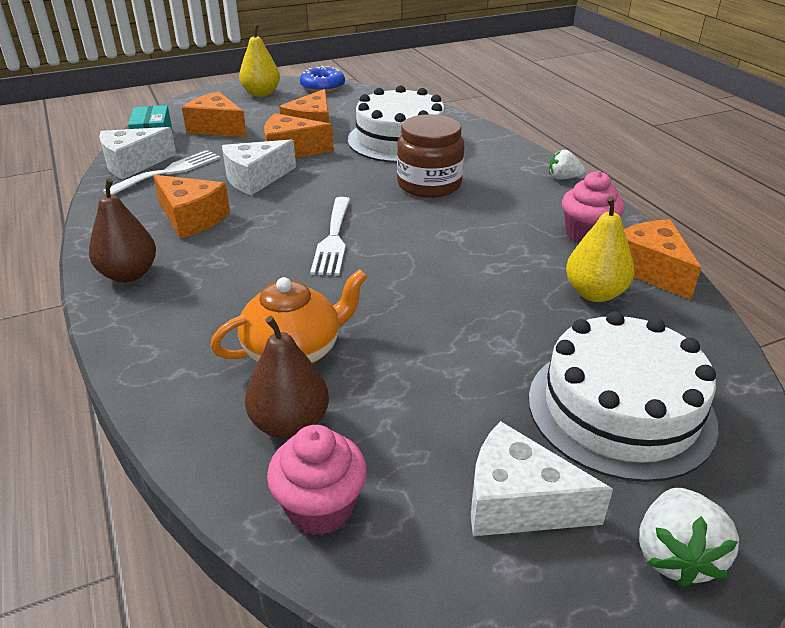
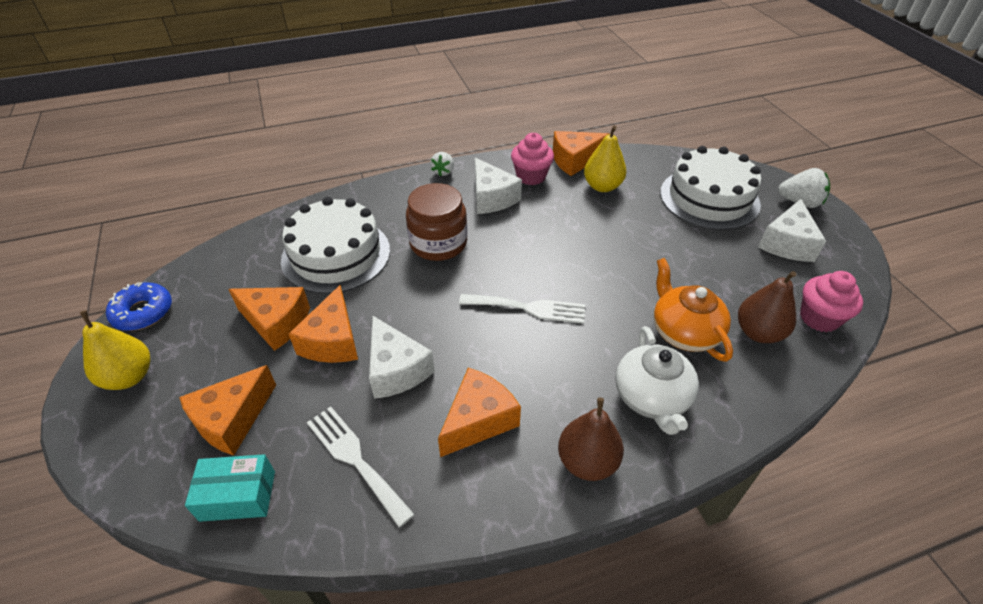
camera: 85 degrees left, 10 degrees up
(133, 164) = (318, 507): white cheese -> white cheese (492, 198)
(194, 317) = (651, 398): none -> white teapot

